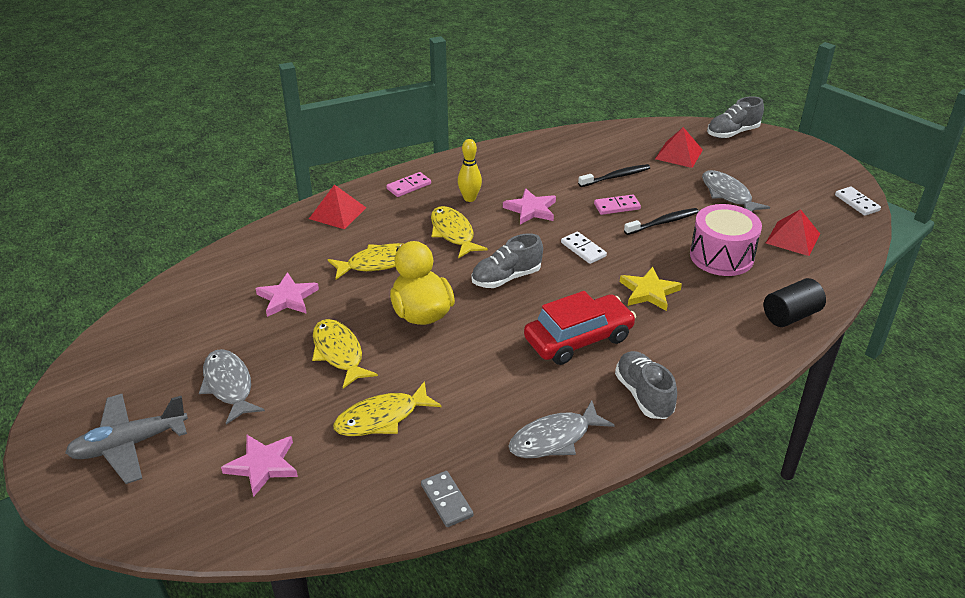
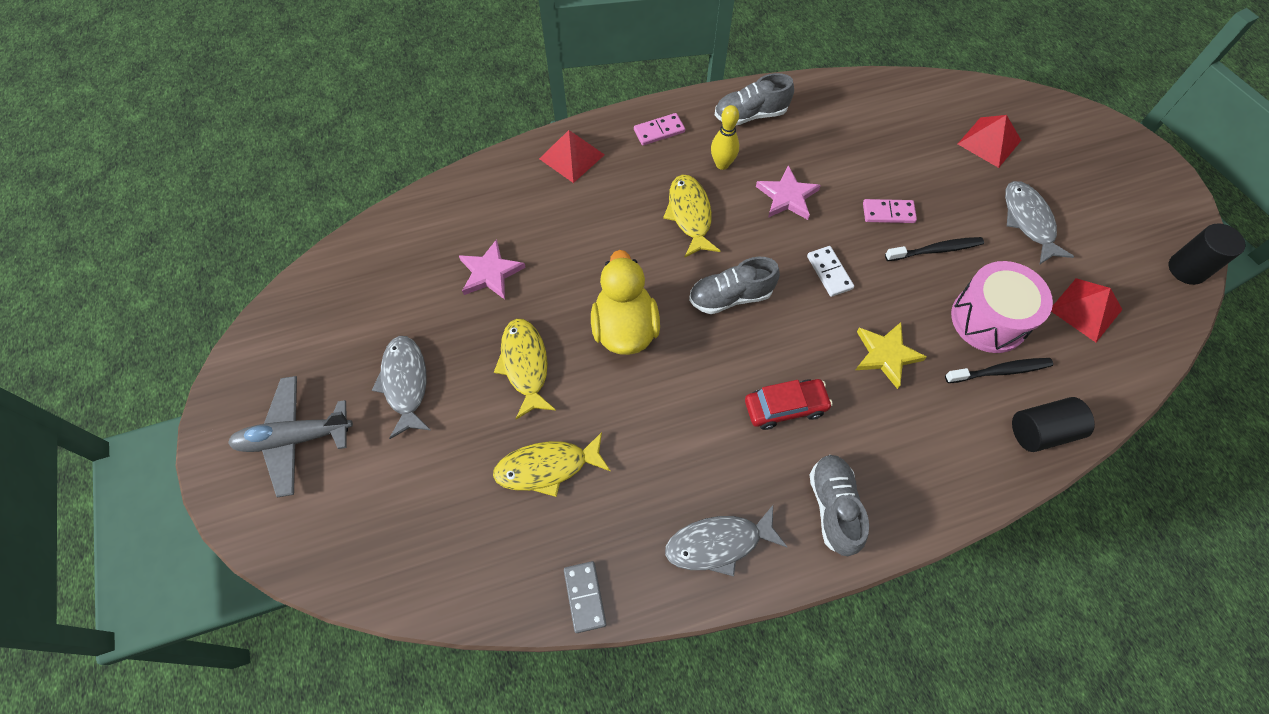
camera: 15 degrees right, 25 degrees up
(263, 465) = (415, 500): pink star -> none
(378, 263) = (597, 242): yellow fish -> none
(578, 339) = (785, 407): red car -> red car, size x0.67
(616, 177) = (901, 164): black toothbrush -> black toothbrush (1000, 371)
(732, 133) = (1068, 119): grey shoe -> grey shoe (750, 115)
(857, 203) = (1187, 269): white domino -> black cylinder

